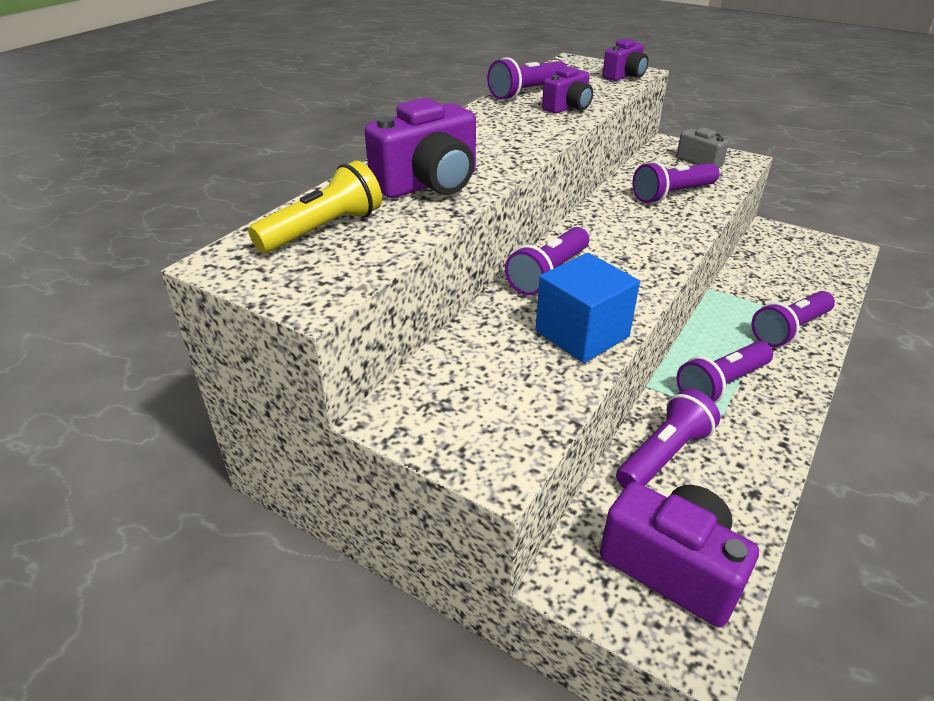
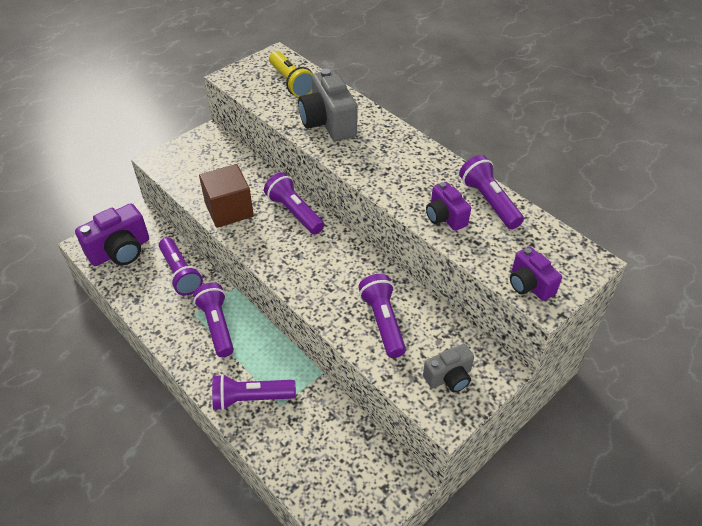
camera: 105 degrees right, 10 degrees up
(429, 184) = (328, 123): purple camera -> grey camera
(582, 334) = (229, 210): blue cube -> brown cube
(789, 330) = (250, 398): purple flashlight -> purple flashlight turned 75 degrees counterclockwise

